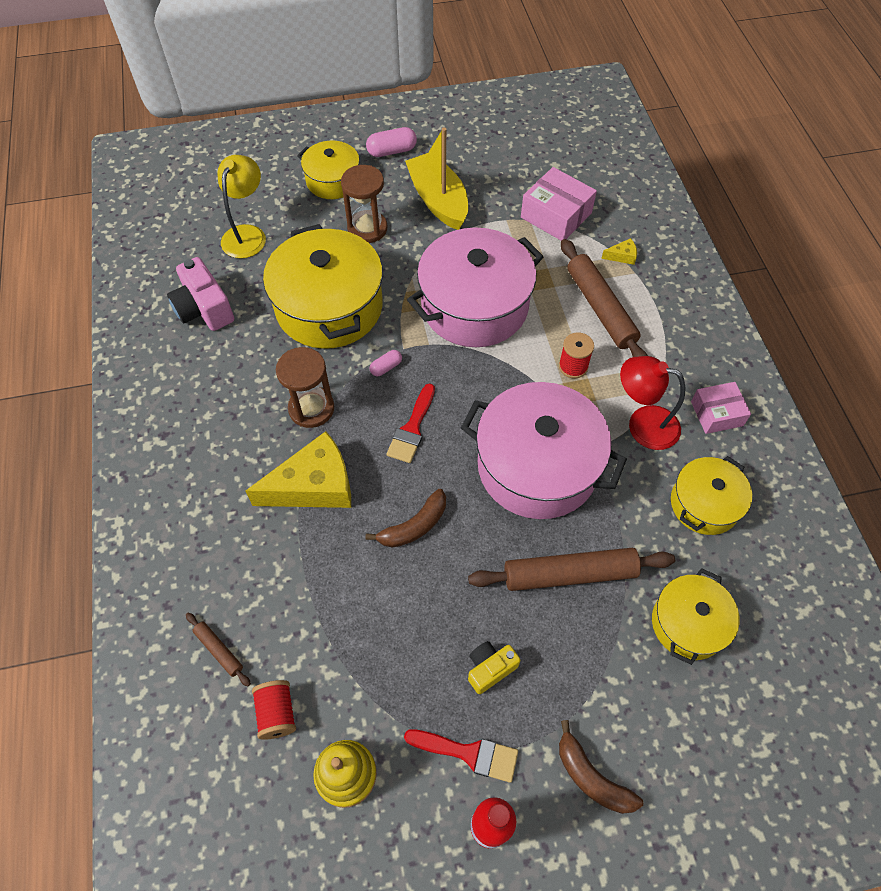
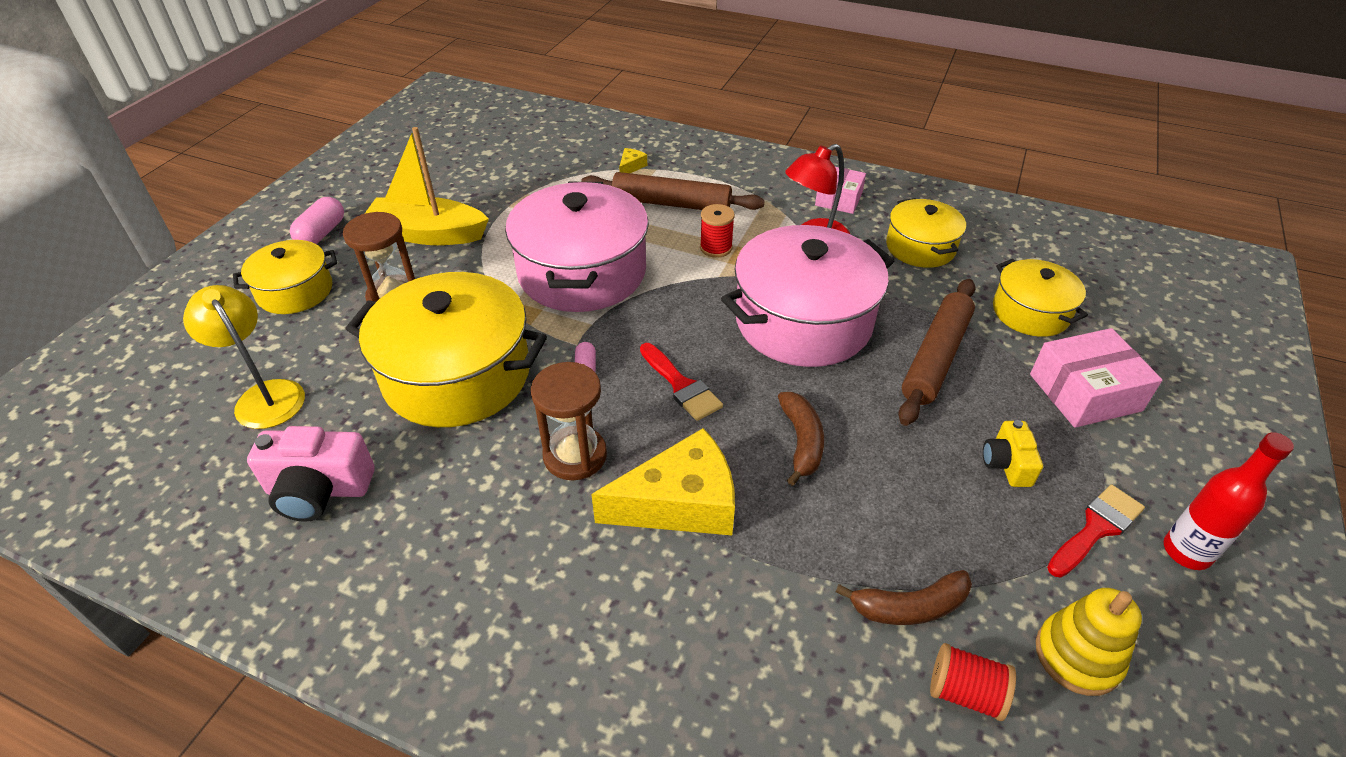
camera: 55 degrees left, 15 degrees down
(219, 650) = (840, 719): brown rolling pin -> none
(314, 486) = (680, 503): yellow cheese -> yellow cheese turned 60 degrees clockwise
(556, 215) = (542, 178): pink box -> pink box (1084, 392)
(591, 777) = (1157, 447): brown banana -> brown banana (909, 606)

